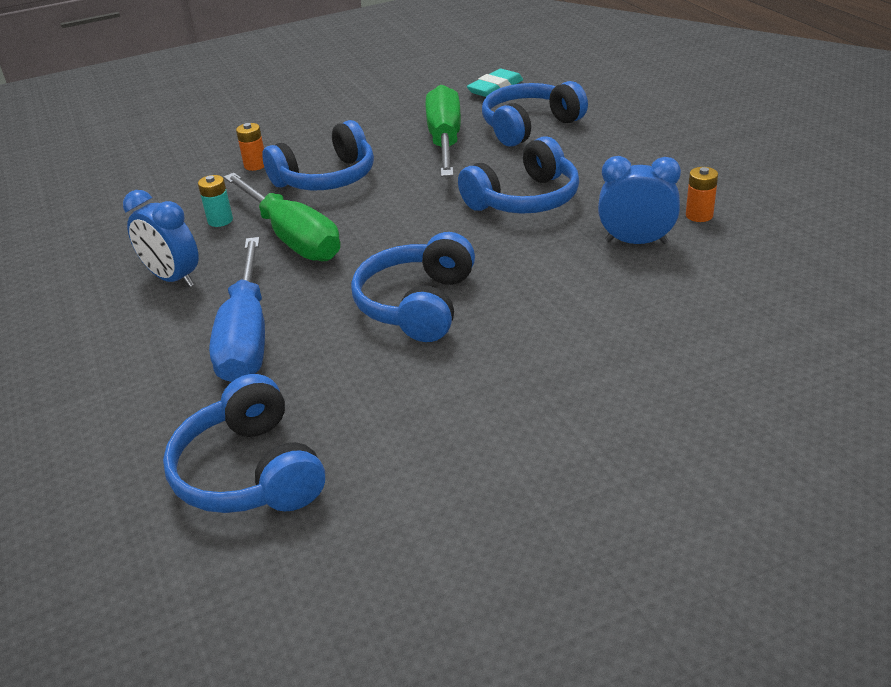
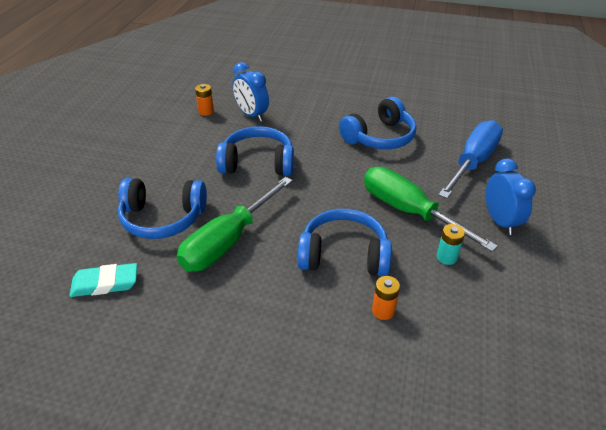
camera: 145 degrees left, 5 degrees up
(250, 472) = (498, 111): blue headphones -> none
(293, 238) = (408, 211): green screwdriver -> green screwdriver turned 45 degrees counterclockwise

